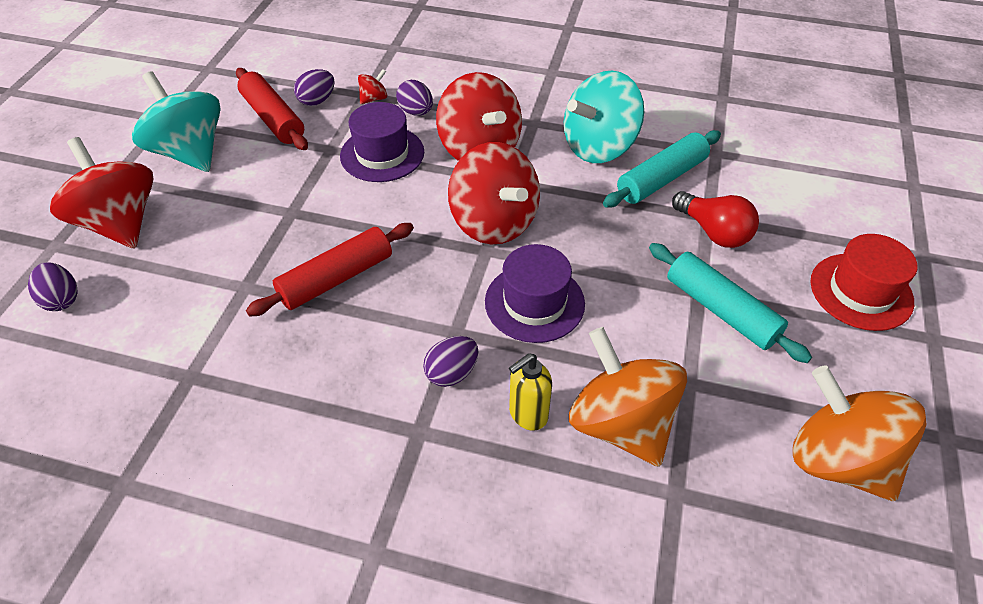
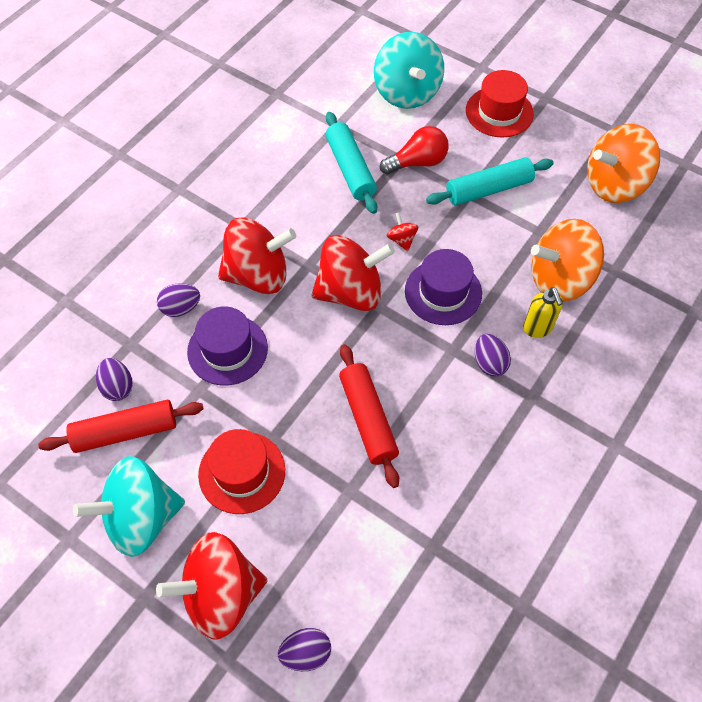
camera: 70 degrees left, 10 degrees up
(249, 201) = (242, 472): none -> red hat
(374, 98) = (141, 337): red spinning top -> red spinning top (401, 240)
(599, 147) = (295, 193): turquoise spinning top -> turquoise spinning top (407, 93)

